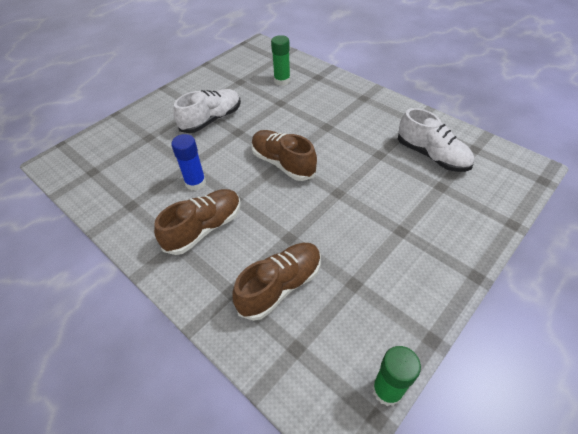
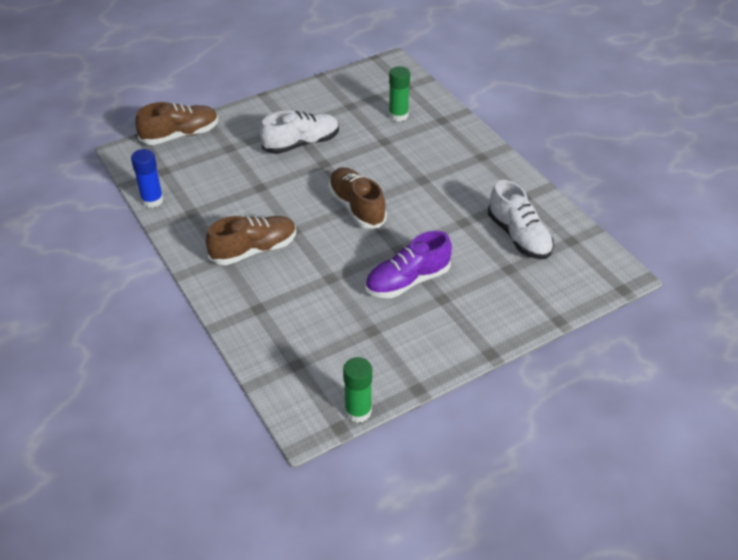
camera: 15 degrees right, 5 degrees down
(195, 183) = (261, 206): blue glue stick -> blue glue stick (152, 200)
(280, 286) = (304, 315): brown shoe -> brown shoe (180, 135)
(361, 222) = (407, 281): none -> purple shoe

